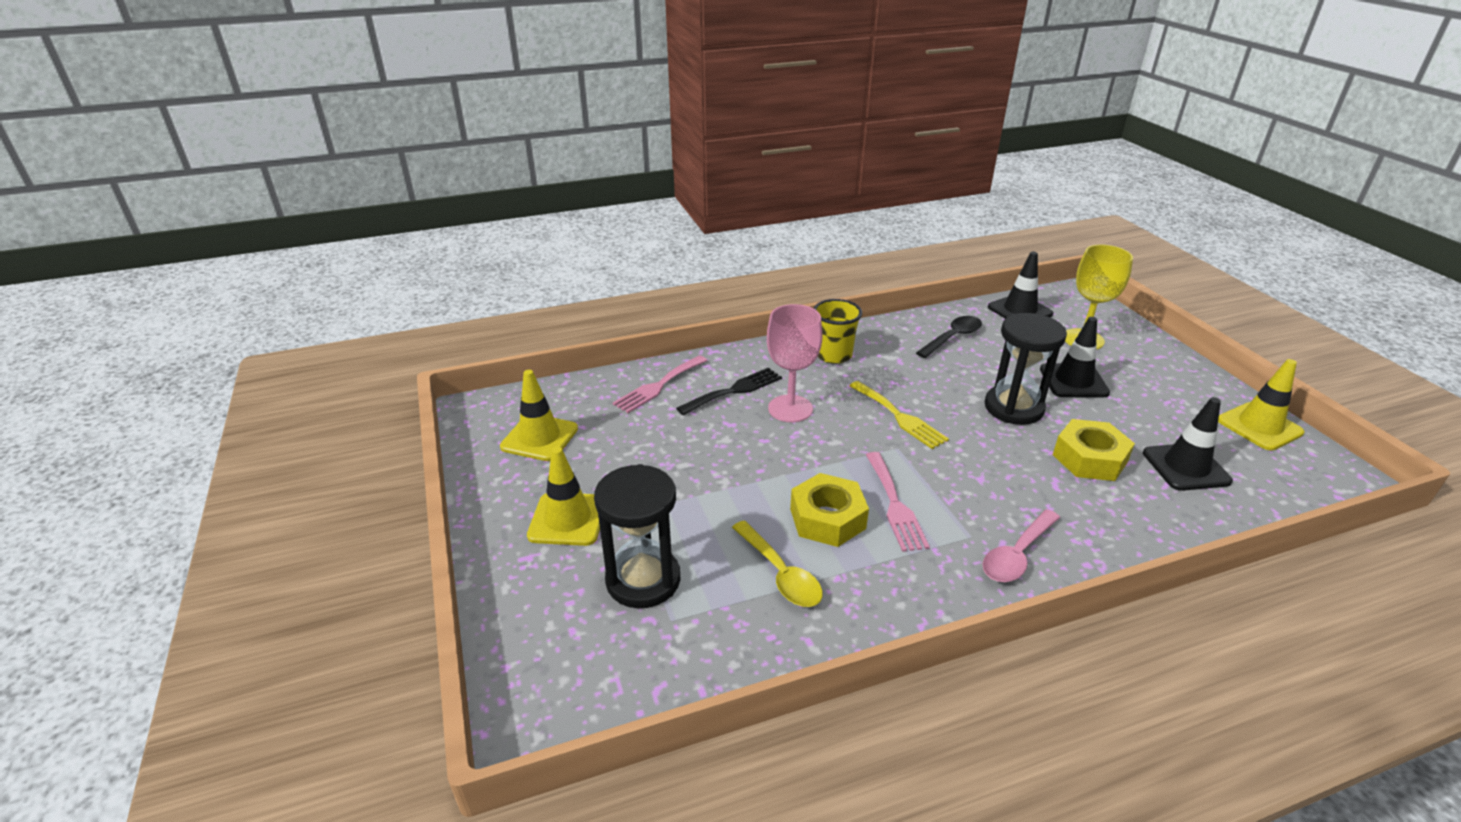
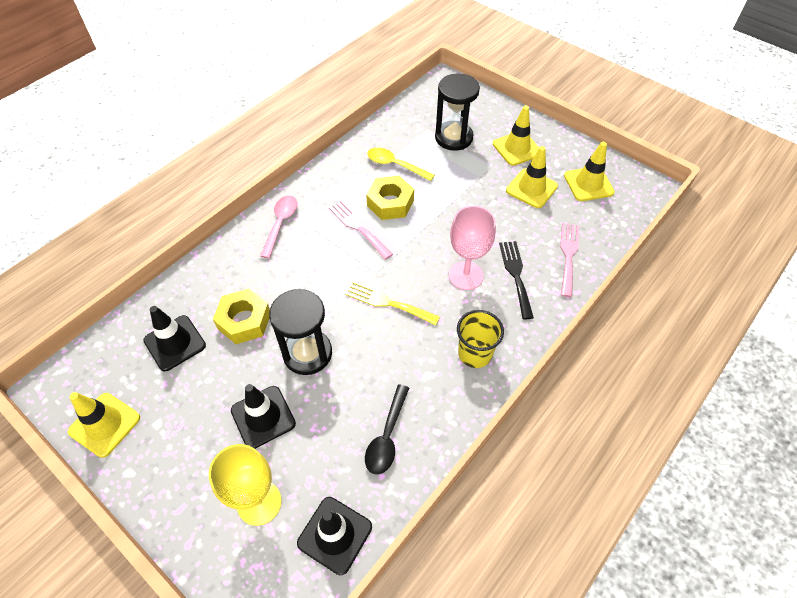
camera: 150 degrees right, 20 degrees up
(615, 460) = (531, 188): none -> yellow traffic cone
(734, 390) = (516, 275): black fork -> black fork turned 150 degrees clockwise

